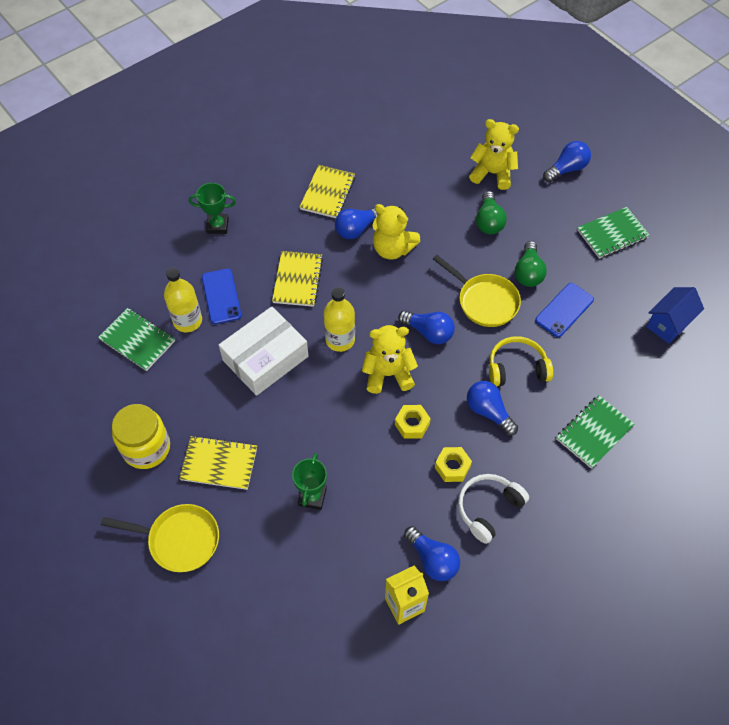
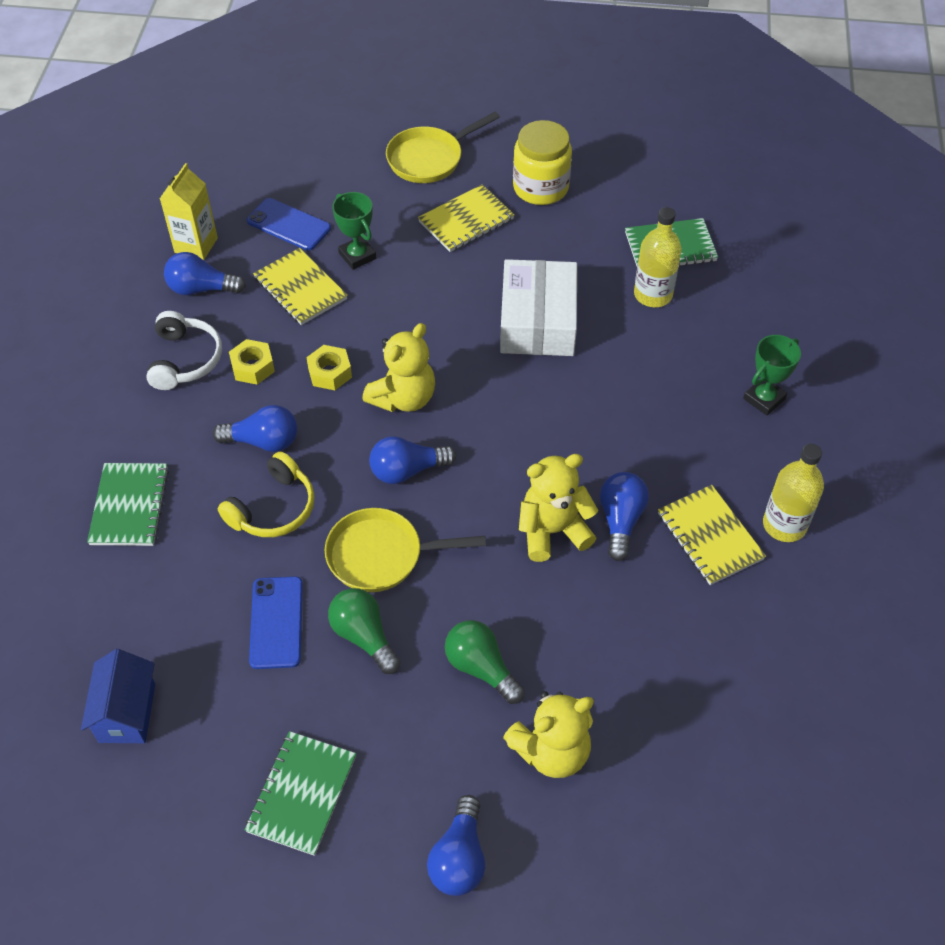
camera: 135 degrees right, 5 degrees down
(221, 296) = (656, 338): blue phone -> blue phone (288, 225)
(298, 280) = (606, 413): yellow notebook -> yellow notebook (300, 289)
(340, 340) = (489, 391): yellow bottle -> yellow bottle (784, 525)

